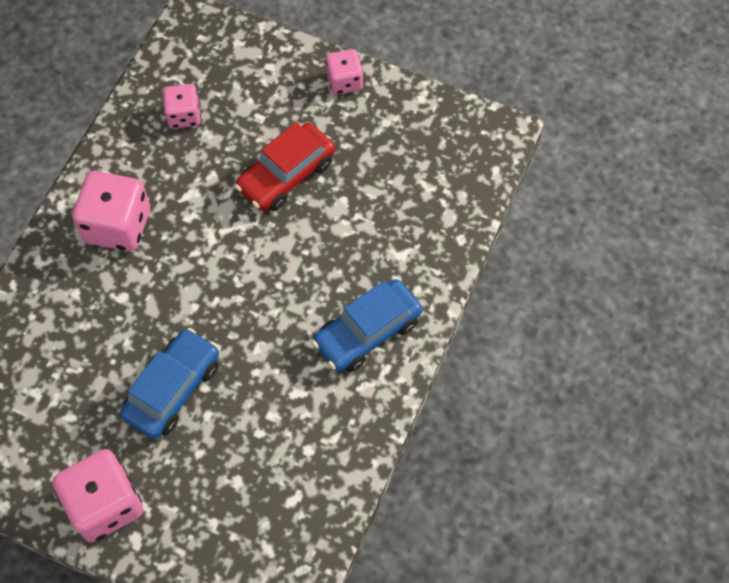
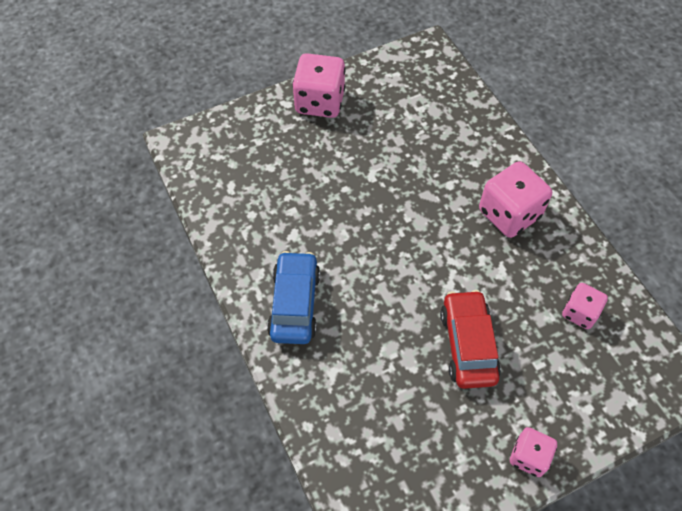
camera: 130 degrees right, 5 degrees down
(173, 389) = (359, 172): blue car -> none

